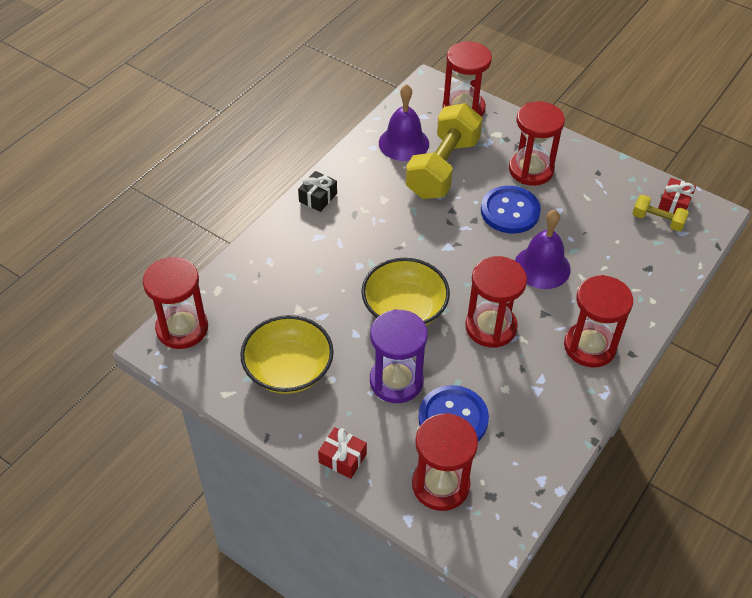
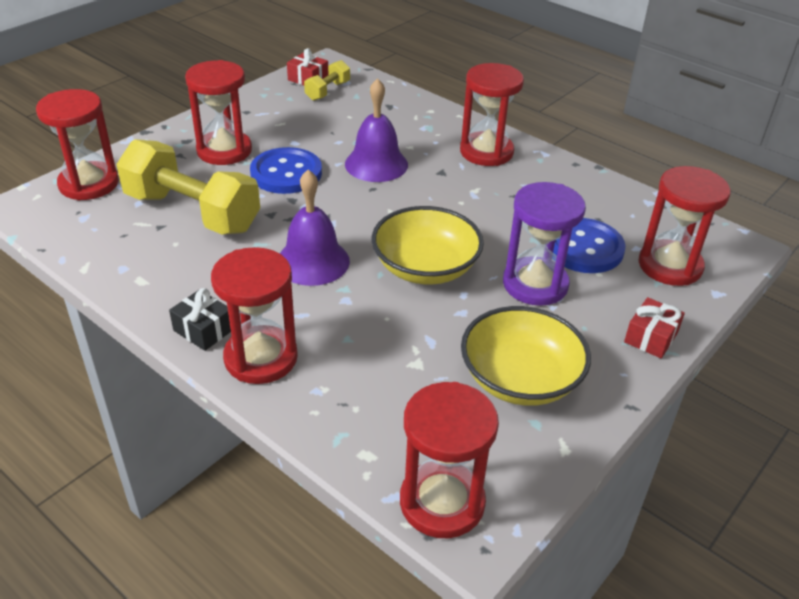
camera: 85 degrees left, 10 degrees down
(403, 143) = (129, 239): purple bell -> purple bell (312, 261)
(490, 327) = (458, 208): red hourglass -> red hourglass (261, 358)

